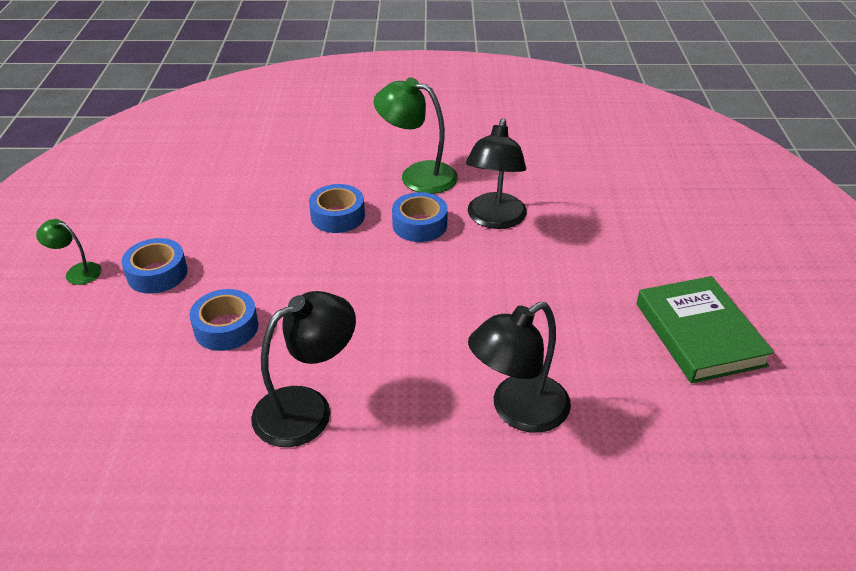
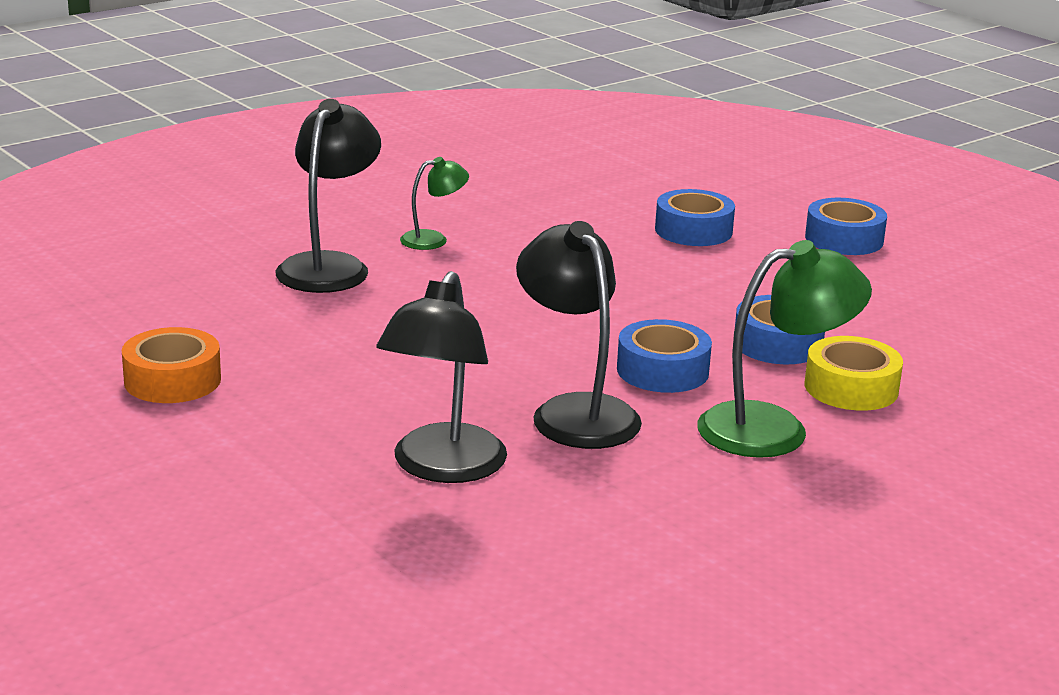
camera: 140 degrees right, 15 degrees down
(77, 272) = (916, 217): green lamp -> green lamp (433, 239)
(307, 408) = (525, 214): black lamp -> black lamp (442, 468)
(349, 179) = (851, 388): none -> yellow tape
(699, 334) = (172, 380): green book -> orange tape

